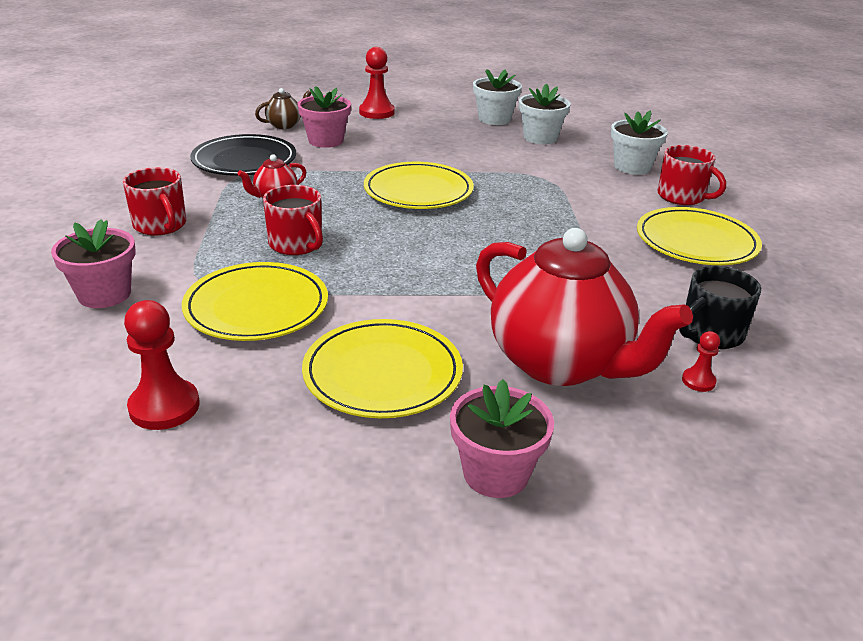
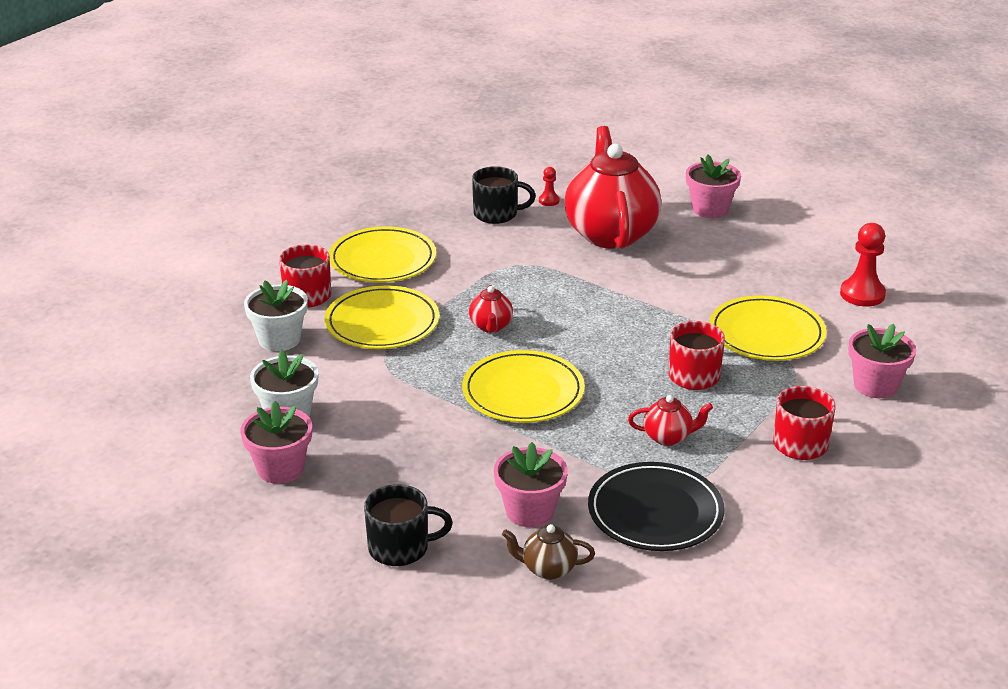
camera: 140 degrees left, 0 degrees up
(376, 112) = (400, 548): red pawn -> black mug
(382, 373) = (720, 265): yellow plate -> yellow plate (382, 323)
(494, 119) = (280, 468): white flower pot -> pink flower pot
(513, 223) = (491, 326): none -> red teapot

